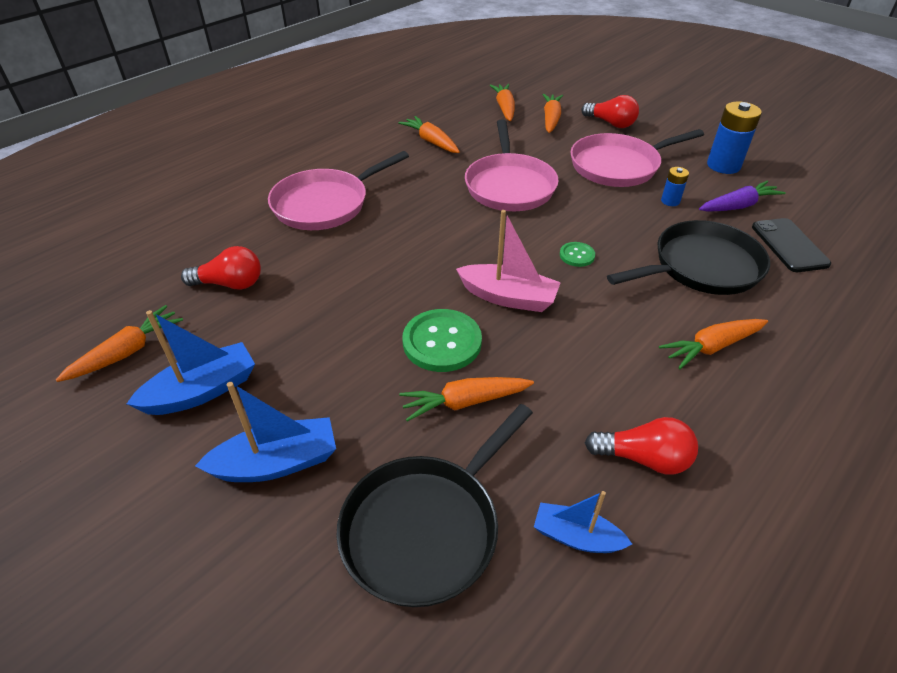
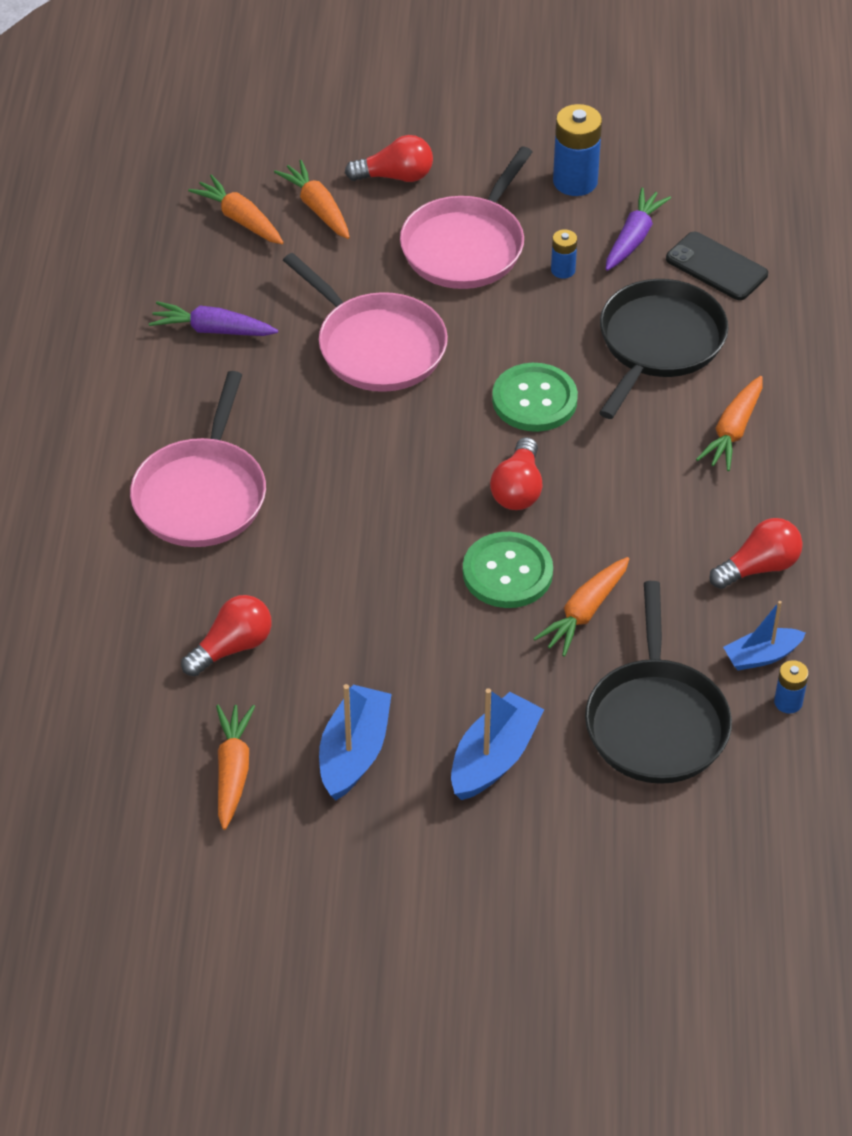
camera: 40 degrees left, 5 degrees up
(431, 141) = (212, 330): orange carrot -> purple carrot
(508, 297) = (518, 489): pink boat -> red light bulb
(561, 600) = (788, 702): none -> blue battery
(577, 255) = (534, 400): green button -> green button, size x1.96

